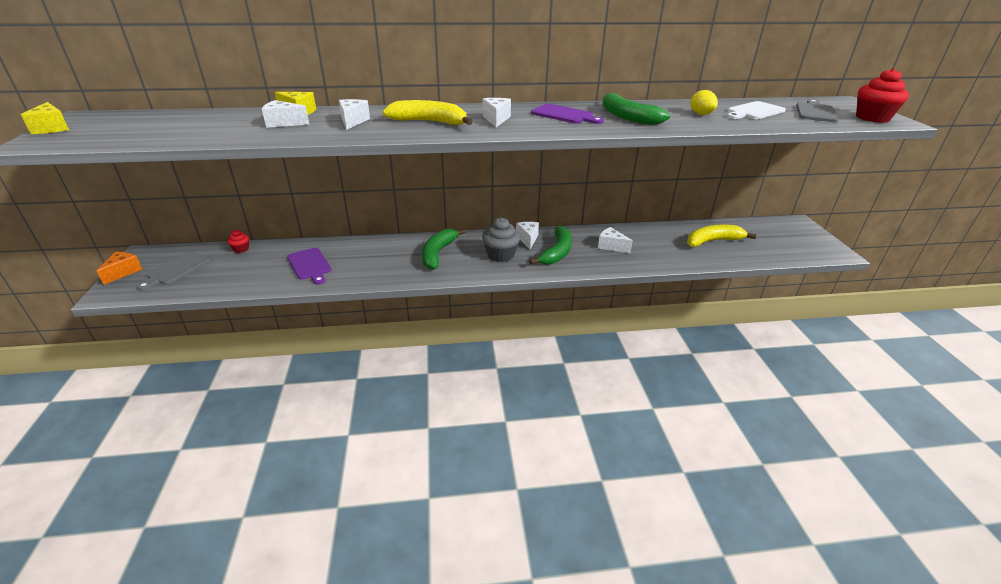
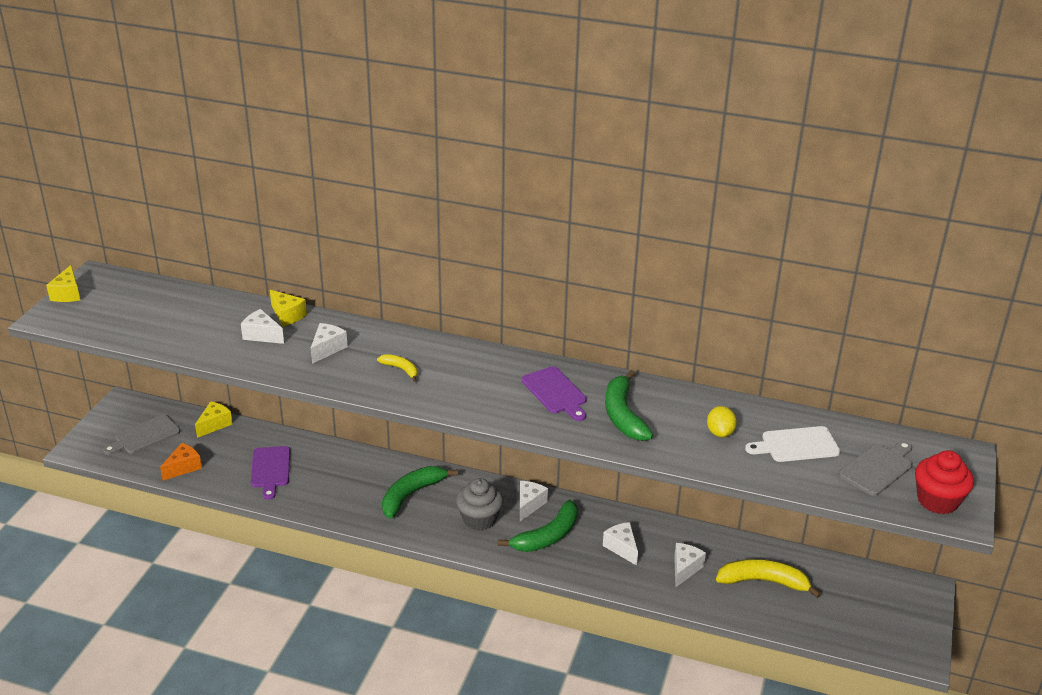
camera: 25 degrees right, 0 degrees up
(123, 272) = (97, 424): orange cheese -> orange cheese (183, 467)
(241, 249) = (214, 424): red cupcake -> yellow cheese
(429, 122) = (401, 369): yellow banana -> yellow banana, size x0.53
(496, 119) = (473, 382): white cheese -> white cheese (685, 569)

